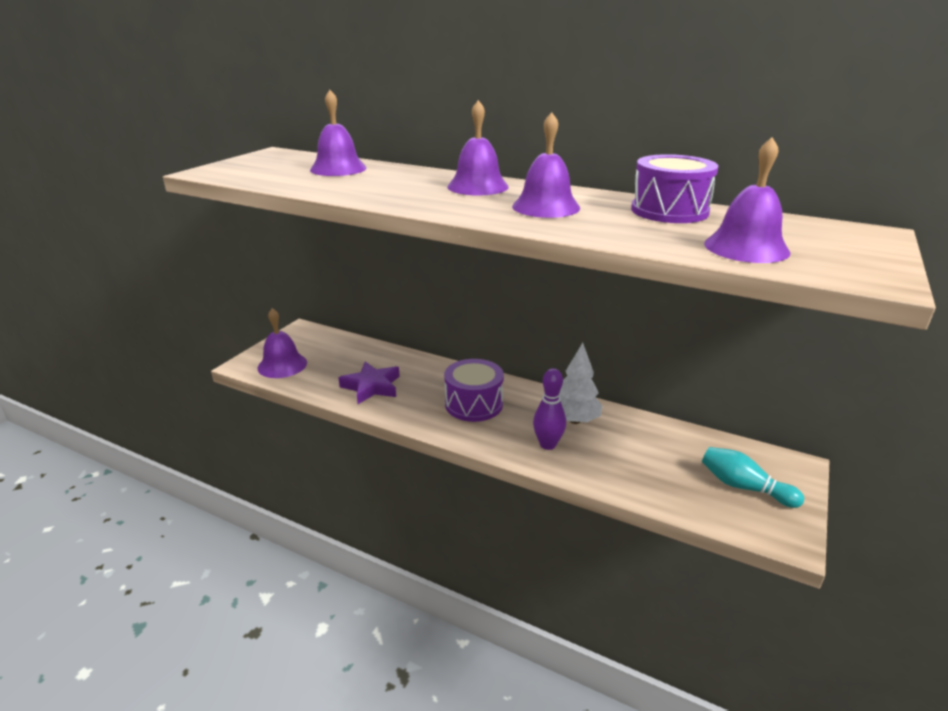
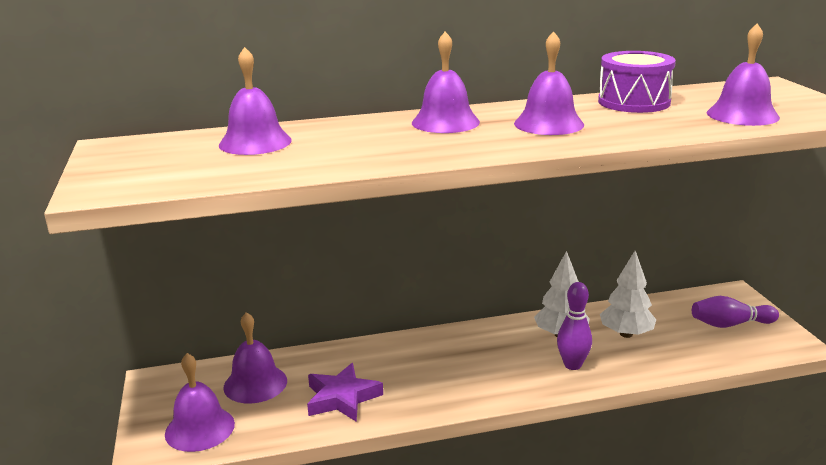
camera: 40 degrees left, 5 degrees down
(342, 355) = (255, 384): none -> purple bell
(474, 404) = (464, 364): purple drum -> none
(629, 446) = (626, 334): none -> white tree
(744, 487) = (730, 324): turquoise bowling pin -> purple bowling pin

